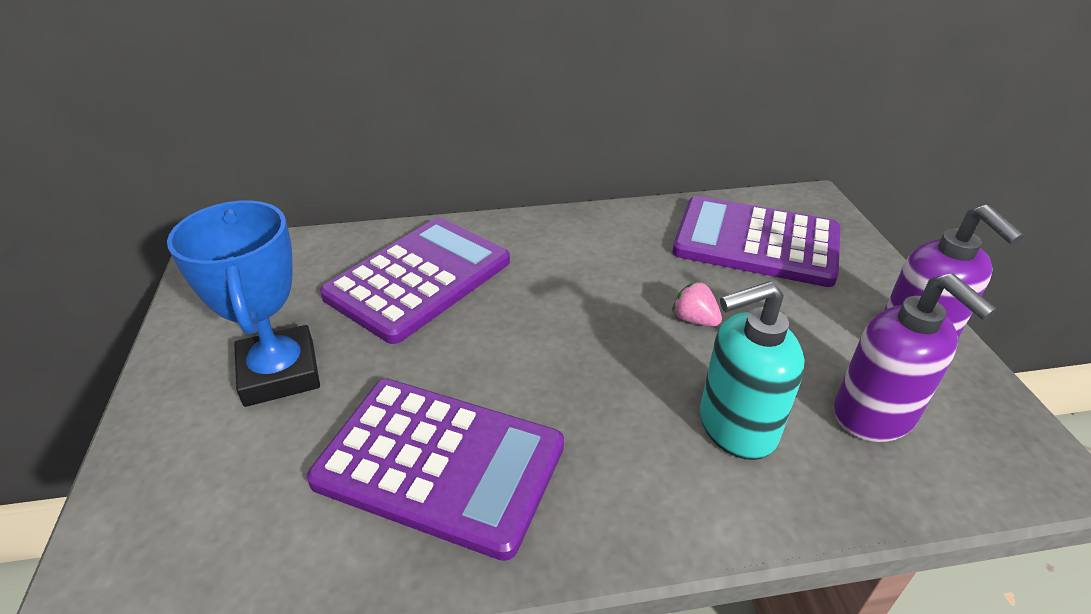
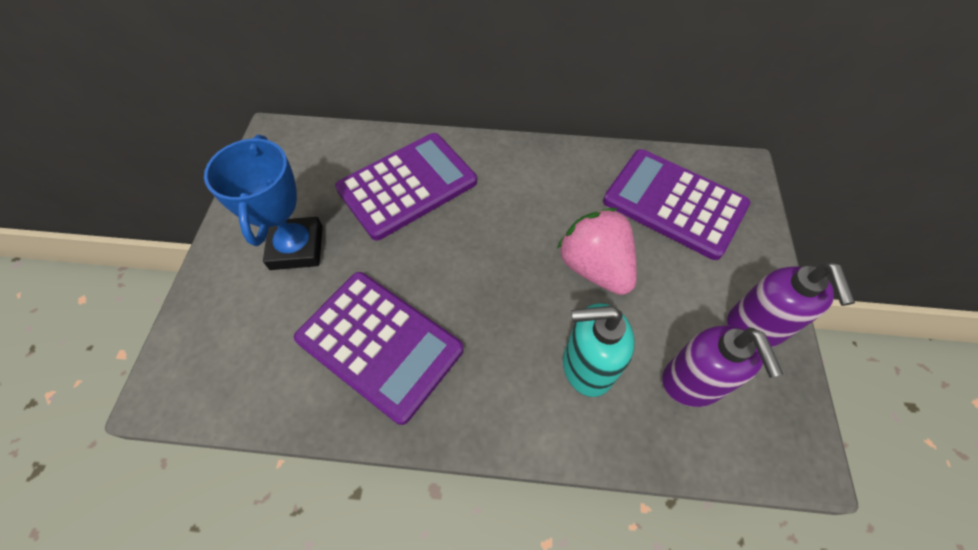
camera: 15 degrees right, 20 degrees up
(694, 320) = (594, 267): pink strawberry -> pink strawberry, size x2.22

